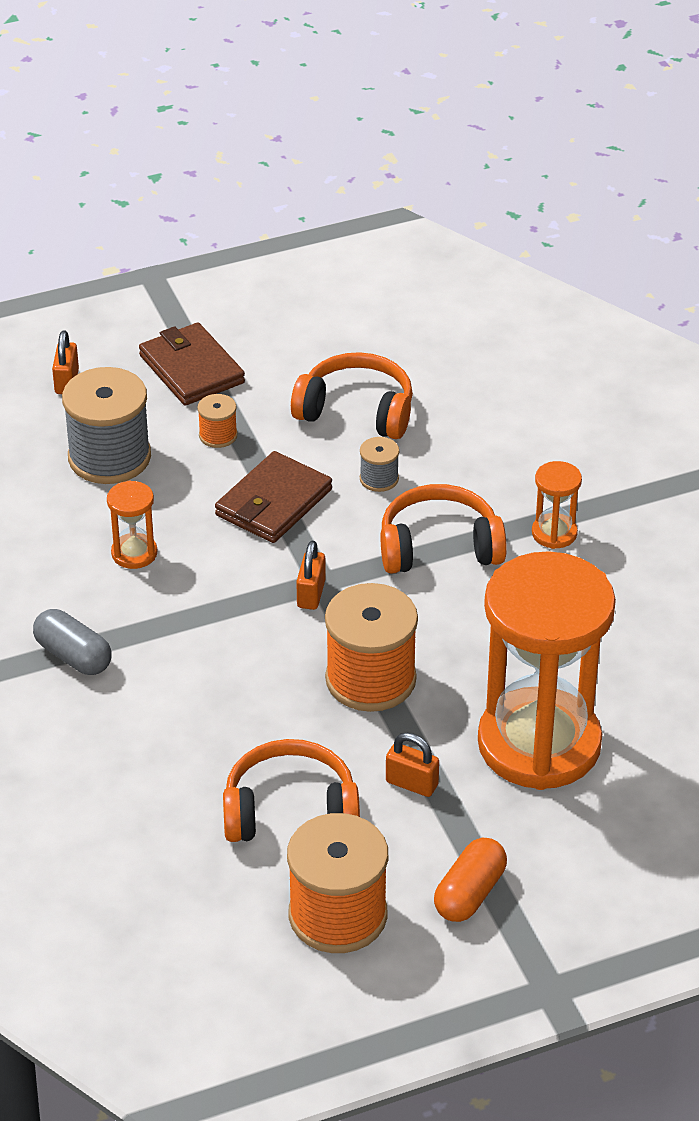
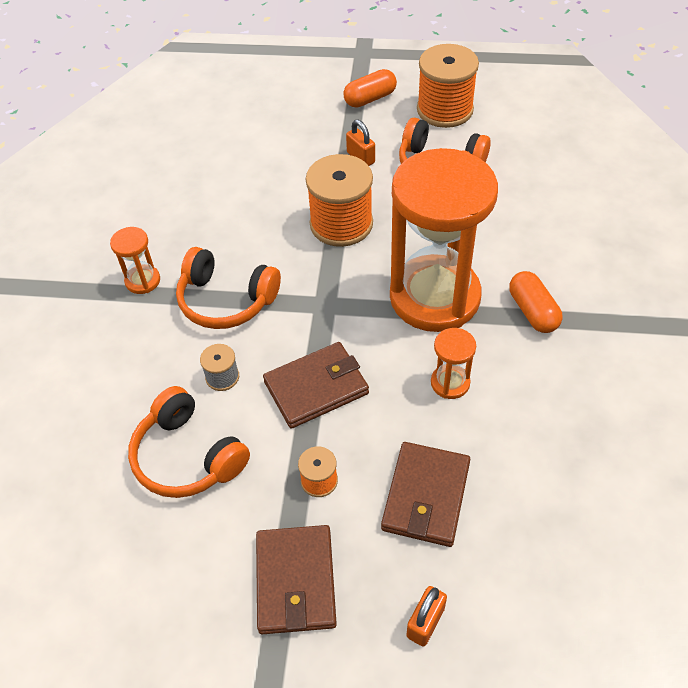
camera: 150 degrees left, 10 degrees up
(73, 656) = (533, 311): grey capsule -> orange capsule
(109, 457) = (426, 496): grey spool -> brown wallet
(311, 594) = (339, 297): orange padlock -> none
(539, 744) = (274, 154): orange hourglass -> orange hourglass (434, 297)

